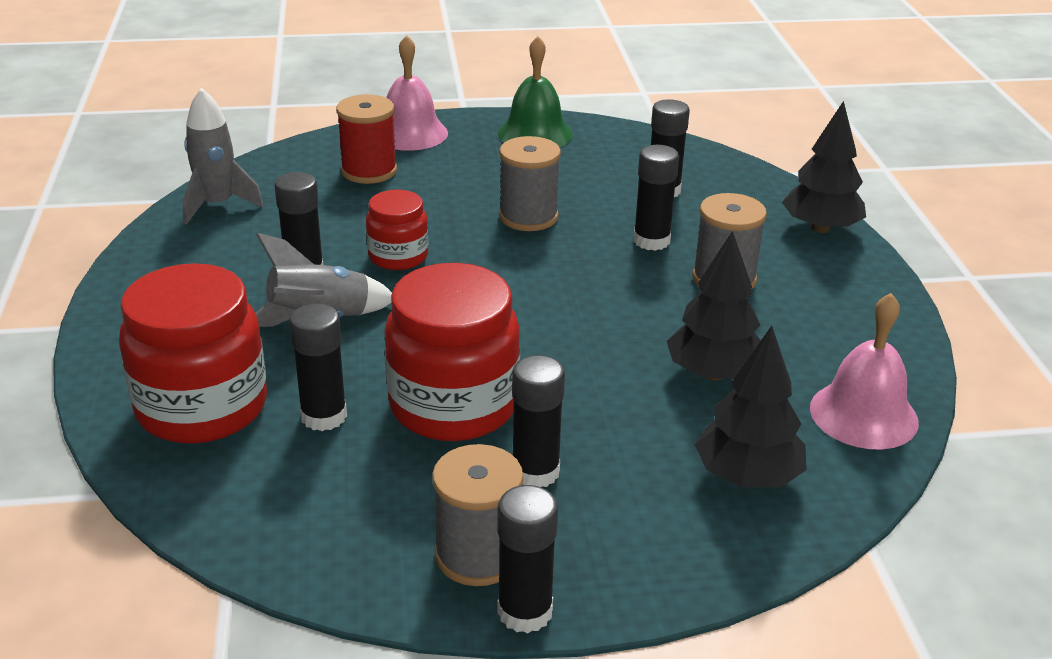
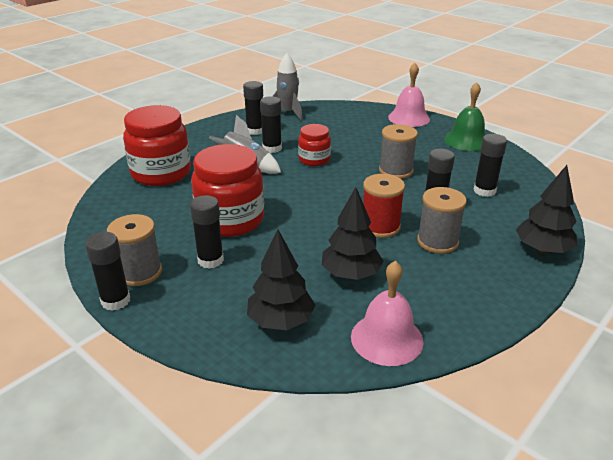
camera: 50 degrees right, 0 degrees up
(324, 416) = (186, 197): black glue stick -> black glue stick (255, 131)
(369, 171) = (364, 125): red spool -> red spool (380, 227)

